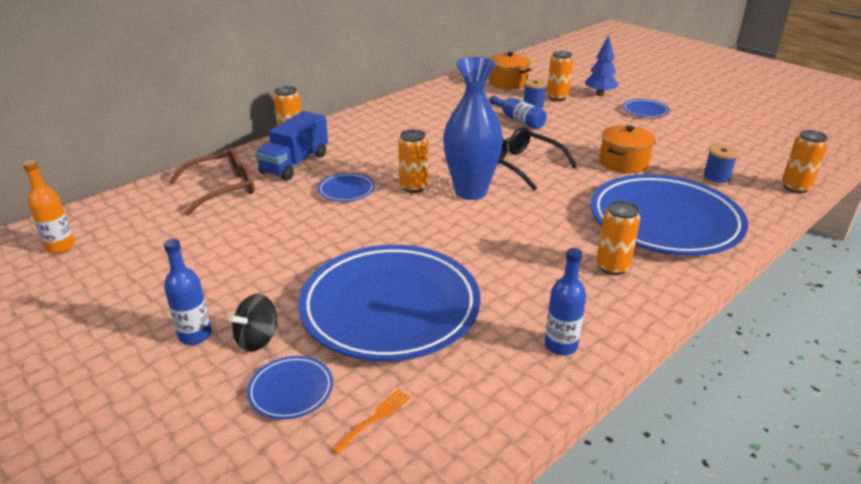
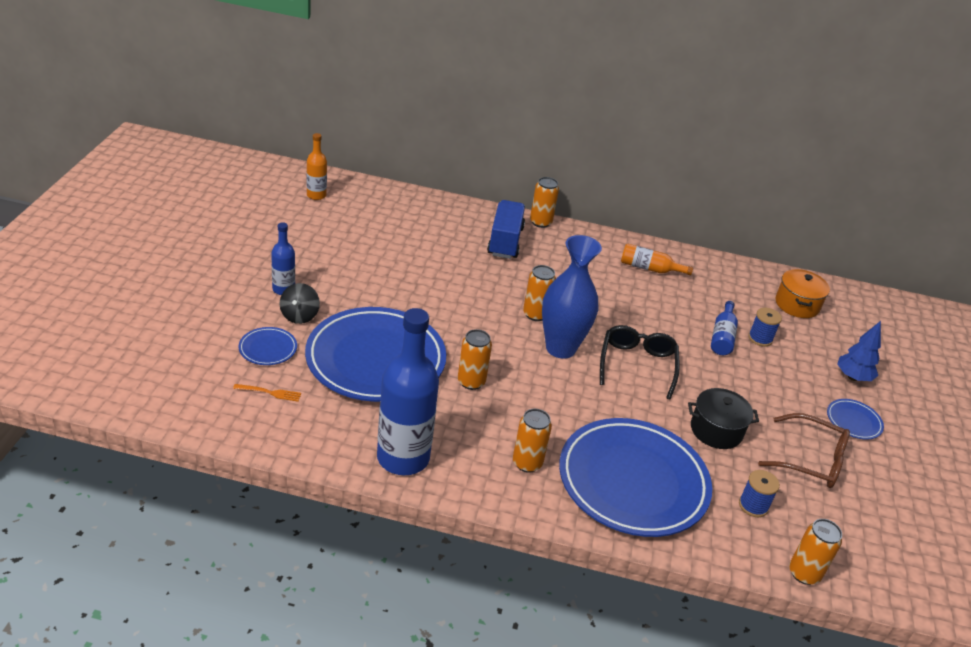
camera: 50 degrees right, 5 degrees up
(222, 188) = (438, 224): brown glasses -> brown glasses (811, 460)
(257, 339) = (299, 315): black spinning top -> black spinning top turned 90 degrees counterclockwise
(295, 164) = (505, 241): blue truck -> blue truck turned 105 degrees clockwise
(346, 190) = (495, 282): blue plate -> none
(409, 116) = (649, 268): none -> orange bottle
(557, 97) = (805, 349): orange can -> orange can (471, 382)
(560, 345) = (403, 458): blue bottle -> blue bottle, size x1.99
(623, 162) = (716, 430): orange pot -> black pot

